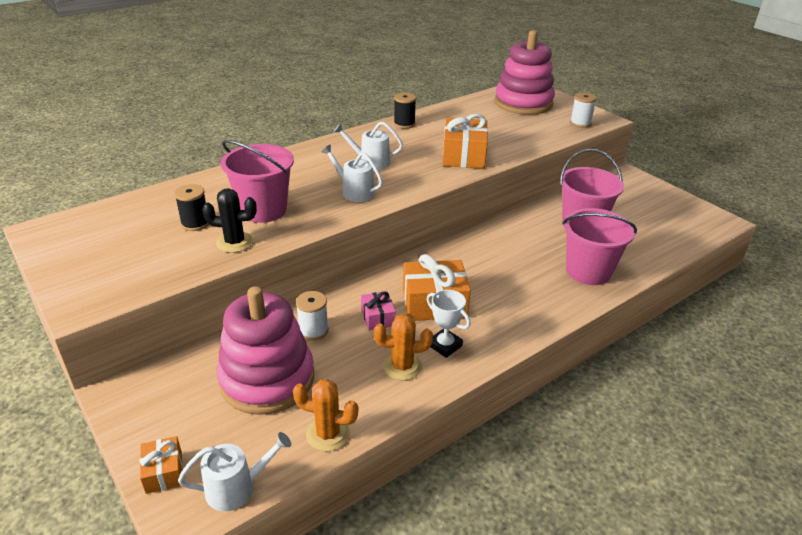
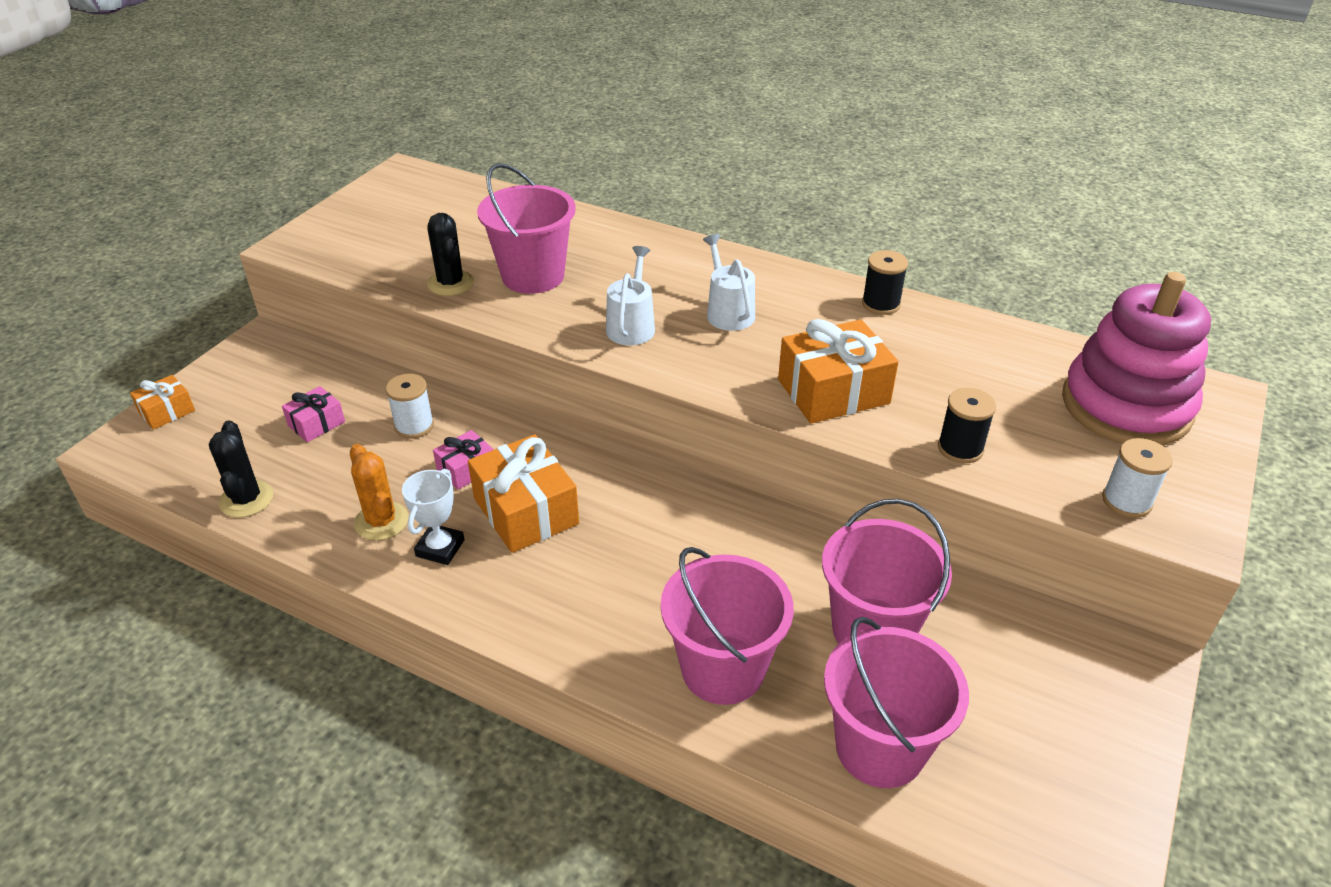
camera: 65 degrees right, 5 degrees up
(195, 223) = (472, 245): black spool -> black spool (960, 448)
(236, 488) = (157, 464): white watering can -> none
(267, 379) = (316, 424): pink stacking toy -> pink gift
(328, 434) = (246, 499): orange cactus -> black cactus
(649, 245) = (879, 747): none -> pink bucket

